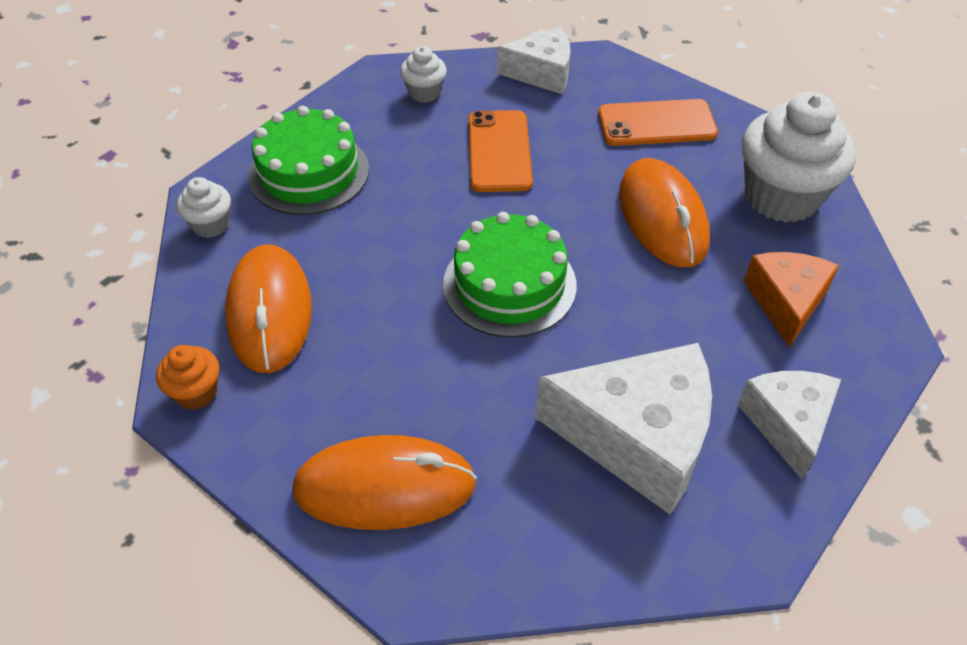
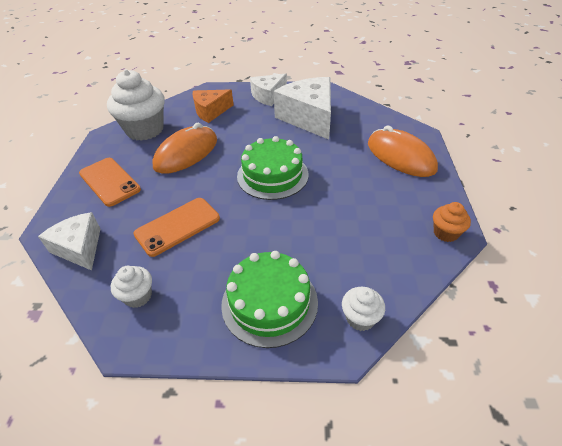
camera: 125 degrees left, 5 degrees down
(269, 311) = (378, 241): orange mouse -> none

